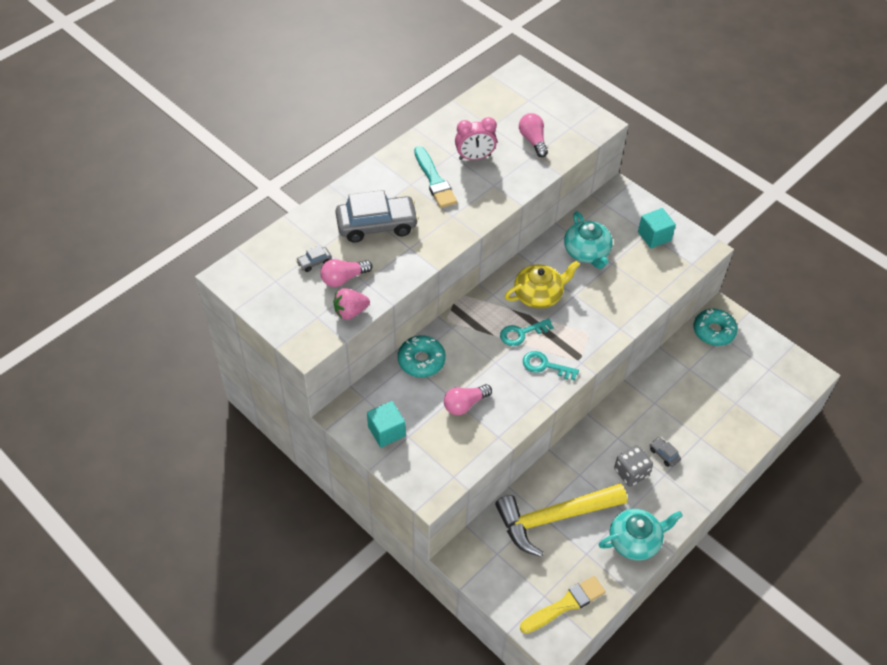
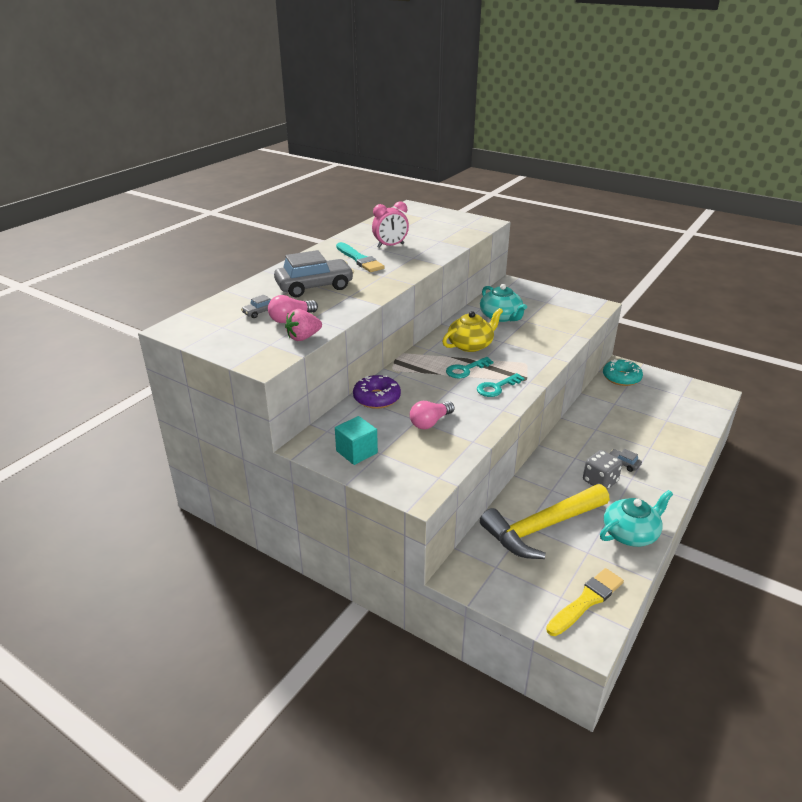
camera: 10 degrees left, 20 degrees down
(421, 361) = (377, 398): turquoise donut -> purple donut
(533, 140) = (436, 234): pink light bulb -> none
(545, 366) = (496, 387): turquoise key -> turquoise key turned 45 degrees counterclockwise
(654, 236) = (553, 303): turquoise cube -> none

